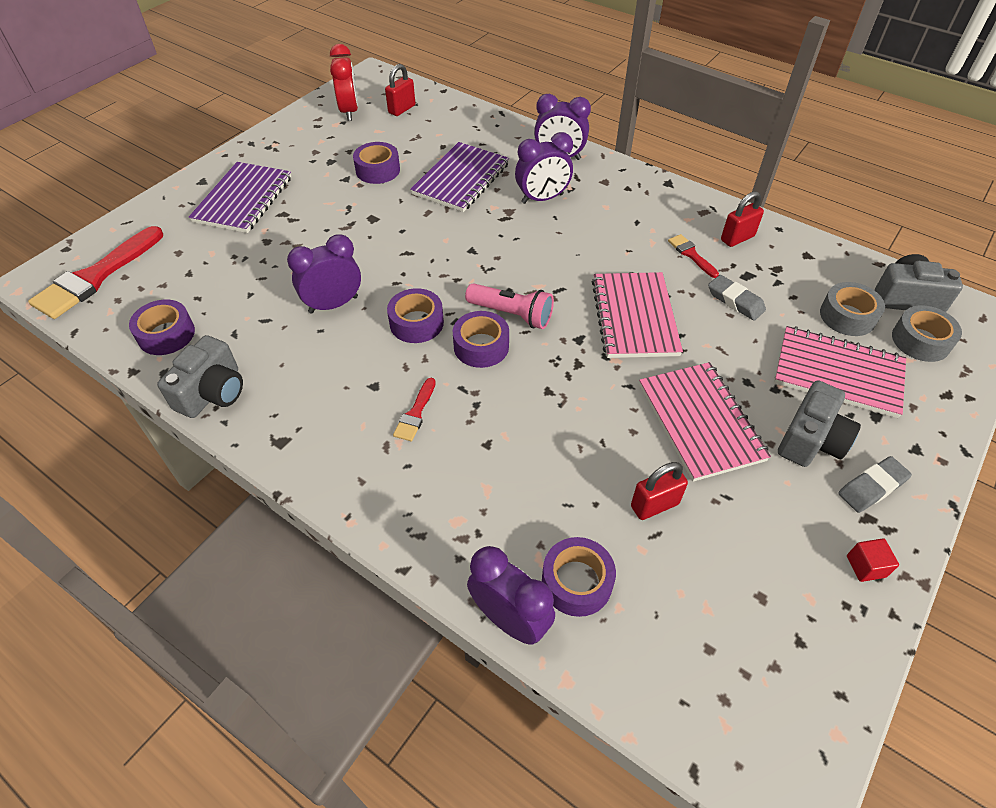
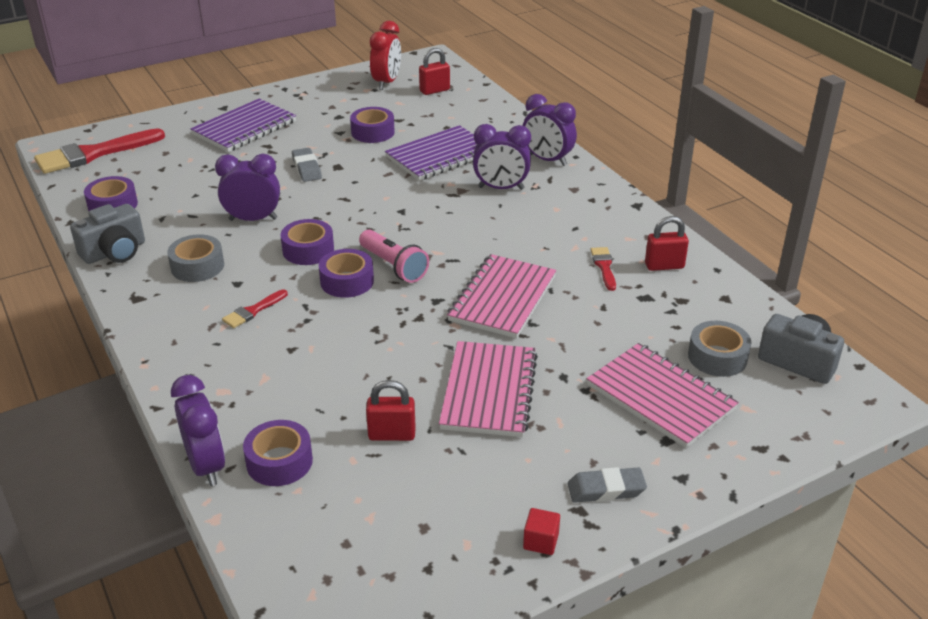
camera: 25 degrees right, 15 degrees down
(735, 301) = (612, 313): grey eraser -> grey eraser (307, 168)
(811, 440) = (581, 437): grey camera -> none
(920, 341) = (777, 398): grey tape -> grey tape (197, 266)

